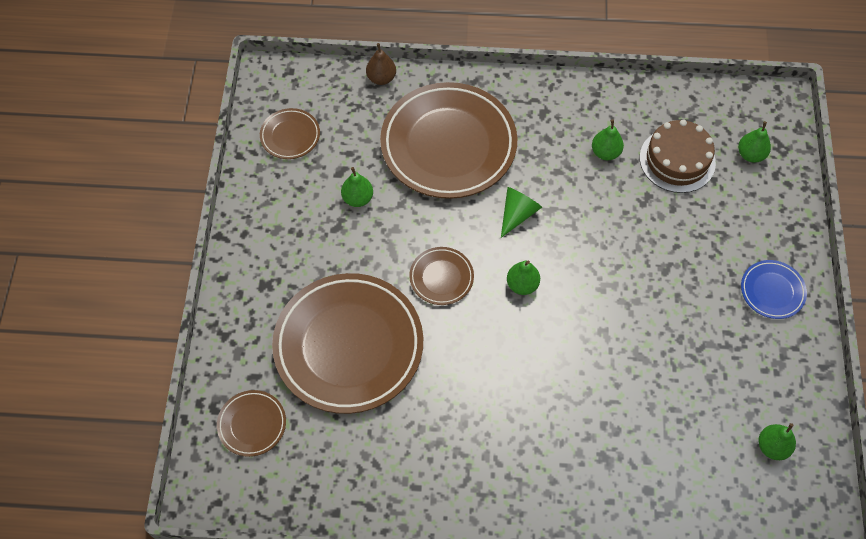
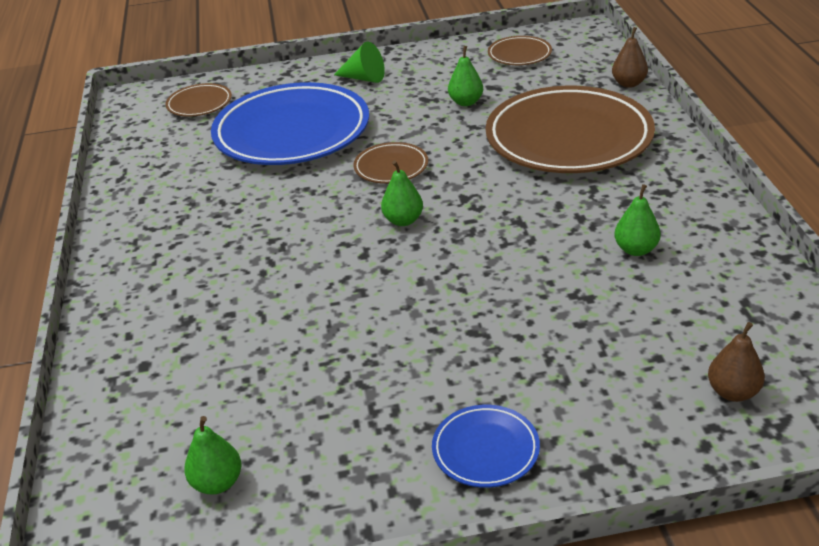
camera: 80 degrees right, 25 degrees down
(348, 346) = (292, 132): brown plate -> blue plate
(517, 214) = (500, 200): green cone -> green cone (364, 78)
(677, 160) = (668, 315): brown cake -> none
(750, 154) = (733, 392): green pear -> brown pear

